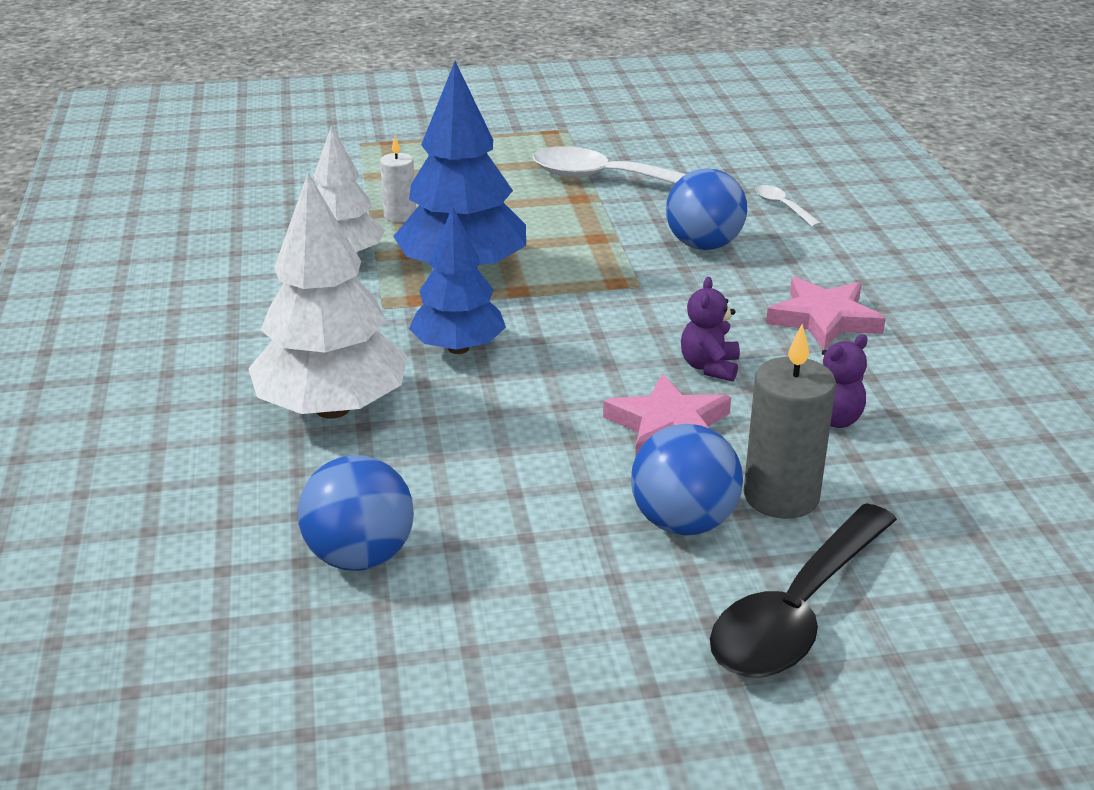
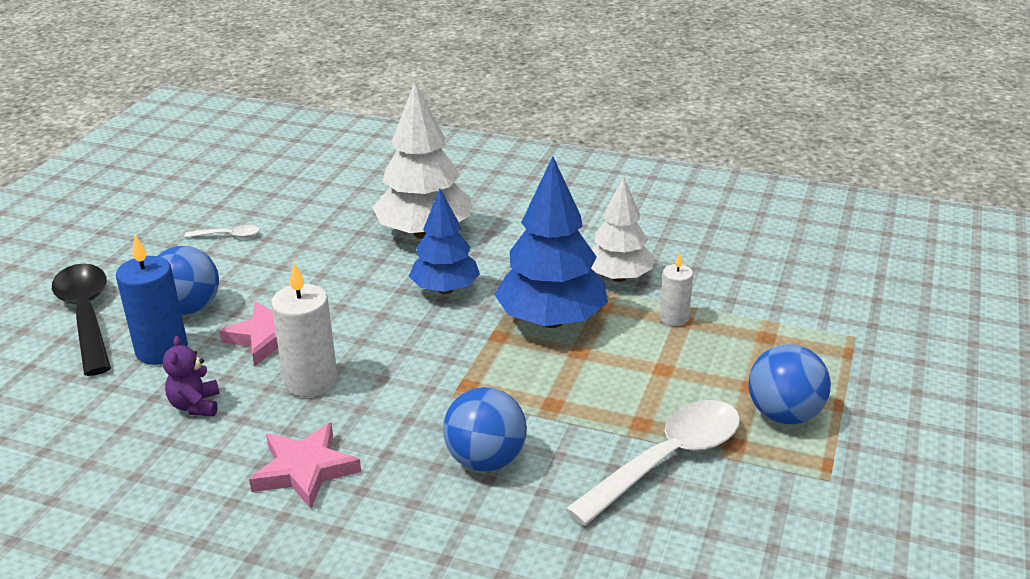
camera: 120 degrees right, 0 degrees up
(360, 556) = (290, 214): blue ball -> blue ball (784, 414)
(709, 367) = (311, 381): purple teddy bear -> white candle
(781, 496) = (162, 350): grey candle -> blue candle
(782, 207) = (518, 555): white spoon -> white spoon (228, 236)

